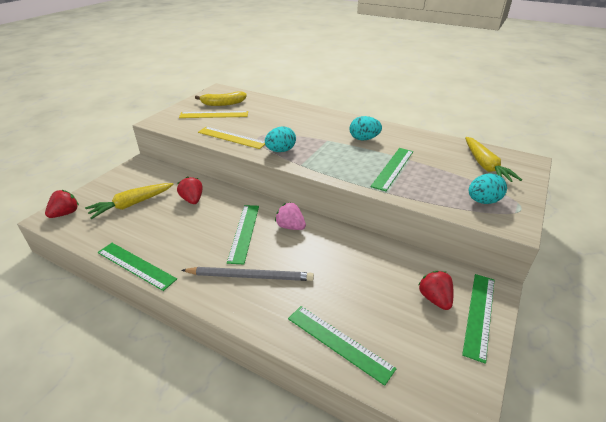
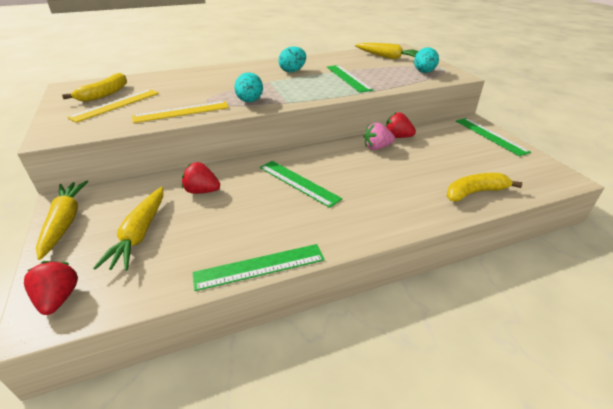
camera: 50 degrees left, 0 degrees up
(122, 176) = (65, 222): none -> yellow carrot
(250, 276) = (361, 202): grey pencil -> none
(290, 226) = (322, 159): pink strawberry -> pink strawberry (377, 147)
(339, 342) = (474, 193): green ruler -> yellow banana
(434, 299) = (464, 142): red strawberry -> red strawberry (397, 137)

